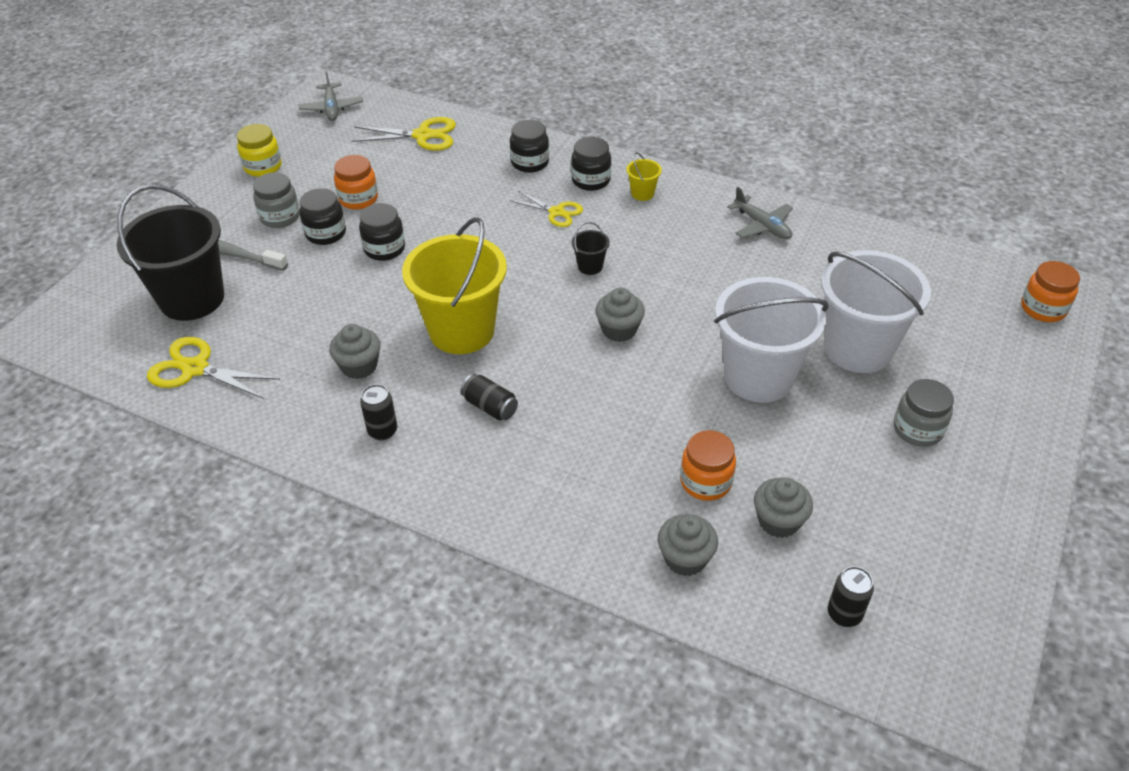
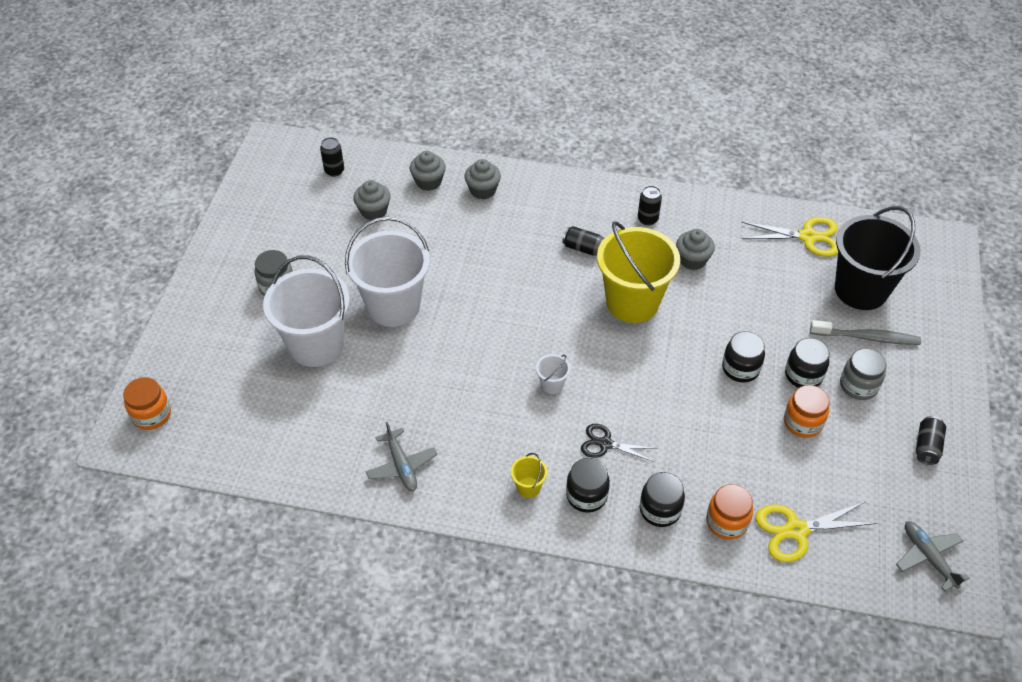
camera: 165 degrees right, 5 degrees up
(263, 167) = (927, 446): yellow jar -> black can
(556, 212) = (605, 444): yellow scissors -> black scissors
(590, 266) = (552, 384): black bucket -> white bucket
(619, 330) = (509, 326): grey cupcake -> grey cupcake (483, 190)
(705, 482) = (422, 226): orange jar -> orange jar (726, 522)
(762, 226) = (401, 466): grey plane -> grey plane turned 150 degrees counterclockwise

